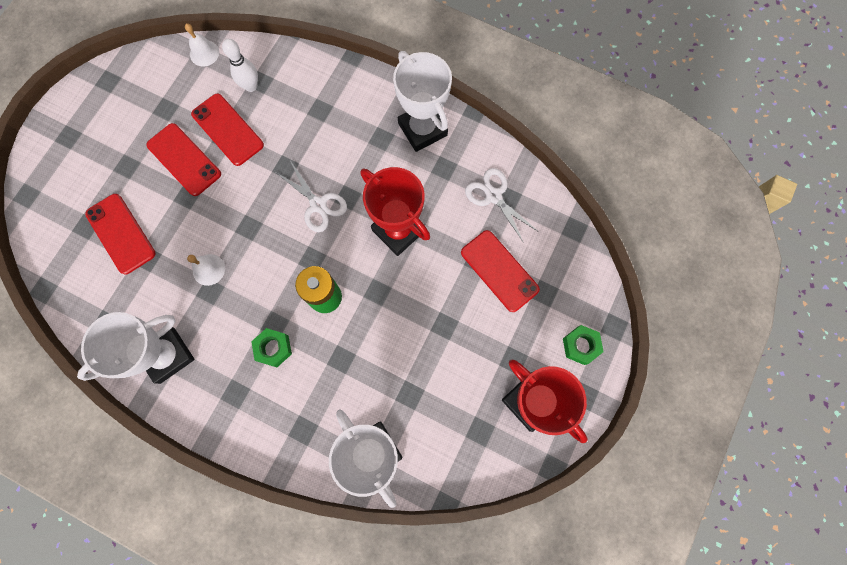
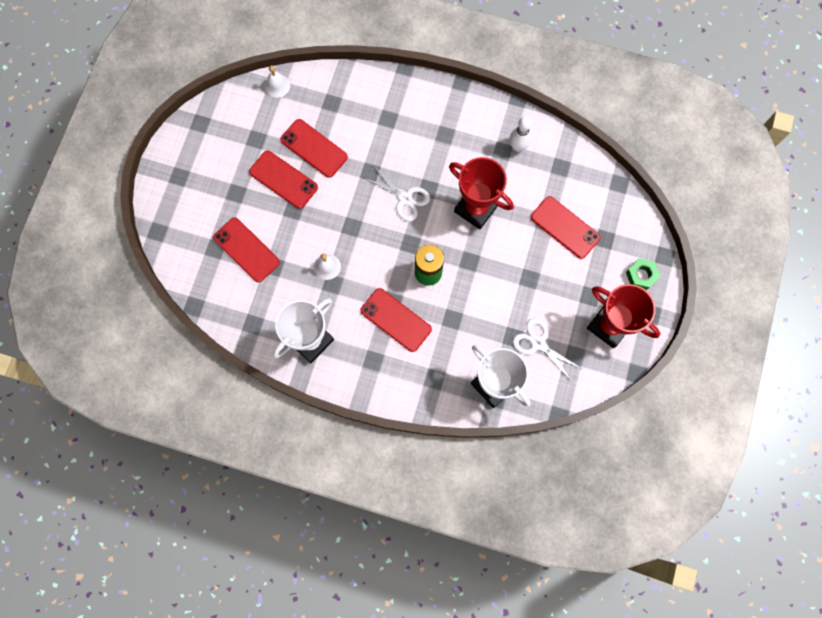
camera: 10 degrees left, 0 degrees up
(251, 86) = (324, 108): white bowling pin -> white bowling pin (517, 147)
(273, 348) = (395, 320): green nut -> red phone
(422, 129) = (478, 121): white trophy -> none
(493, 196) = (548, 167): white scissors -> white scissors (538, 343)

